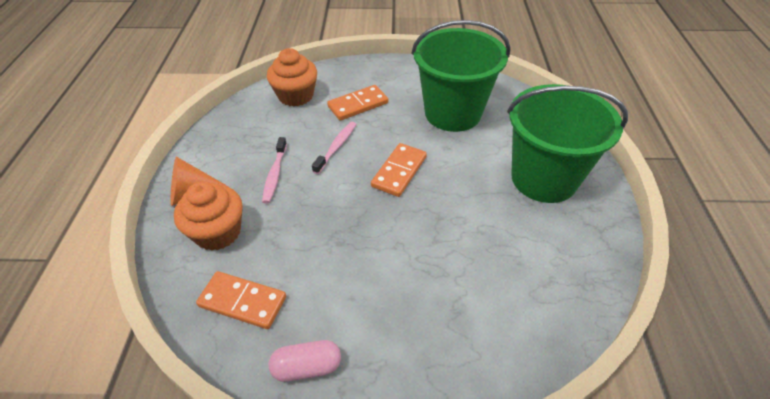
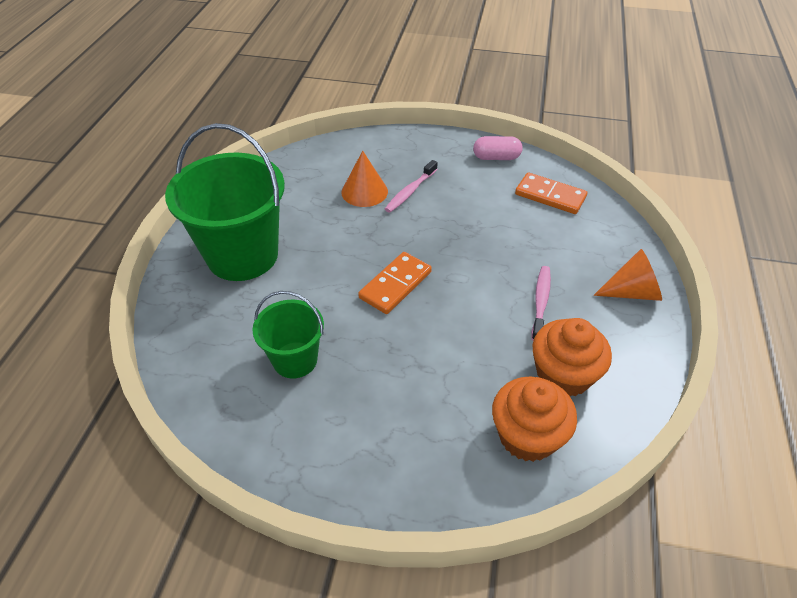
camera: 170 degrees left, 0 degrees up
(218, 232) = (588, 249): orange cupcake -> orange cupcake (563, 375)
(336, 147) = (466, 328): pink toothbrush -> pink toothbrush (410, 191)
(358, 105) = (428, 398): orange domino -> none
(452, 113) = (295, 360): green bucket -> green bucket, size x0.55
(466, 272) = (364, 191): none -> orange cone

